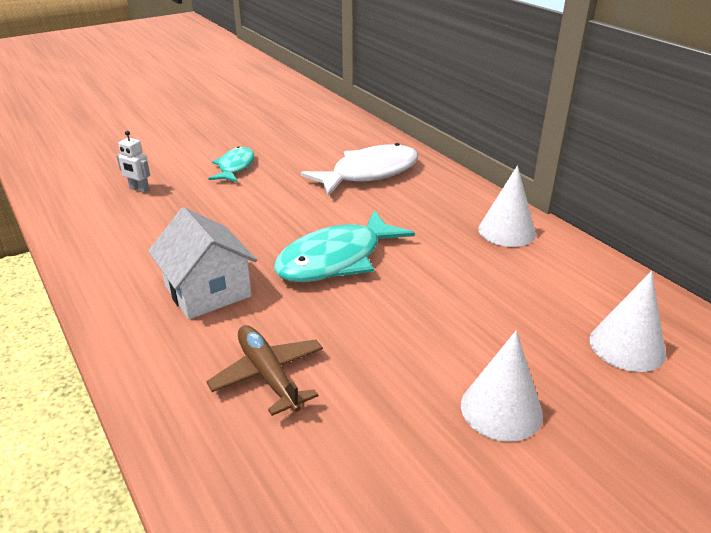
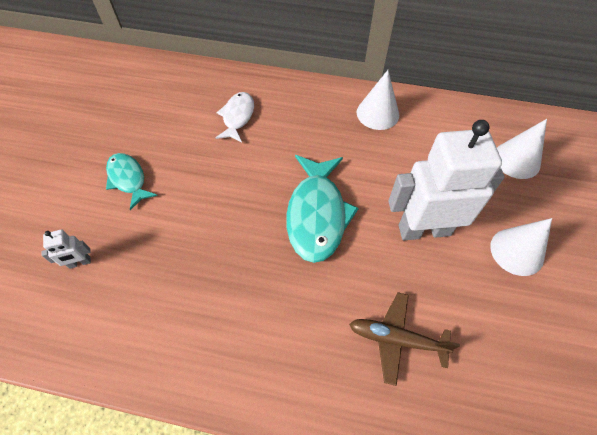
camera: 45 degrees left, 25 degrees up
(208, 291) = (276, 312): white house -> none
(369, 173) = (237, 117): white fish -> white fish, size x0.59
(420, 328) = (424, 230): none -> white robot

